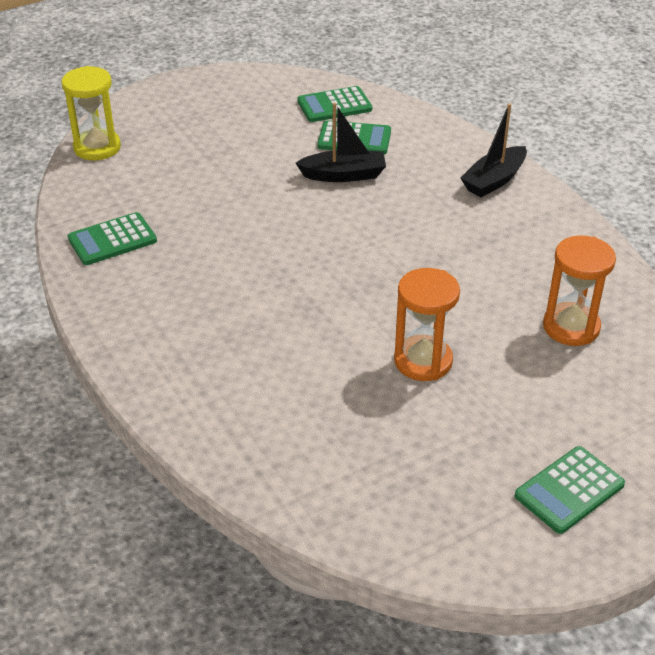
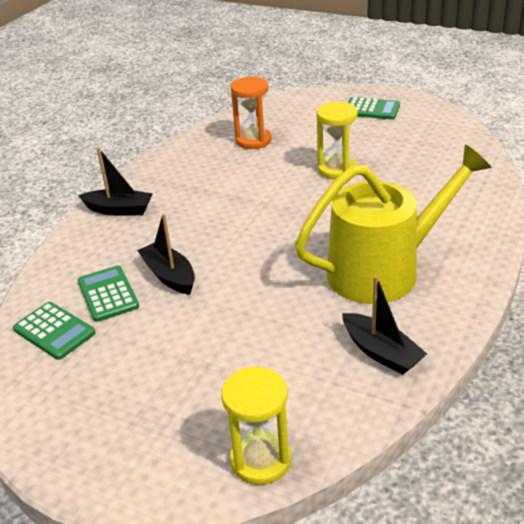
camera: 120 degrees left, 5 degrees down
(112, 240) = (381, 352): green calculator -> black boat
(202, 295) = (383, 270): none -> yellow watering can
(423, 361) = (337, 169): orange hourglass -> yellow hourglass

